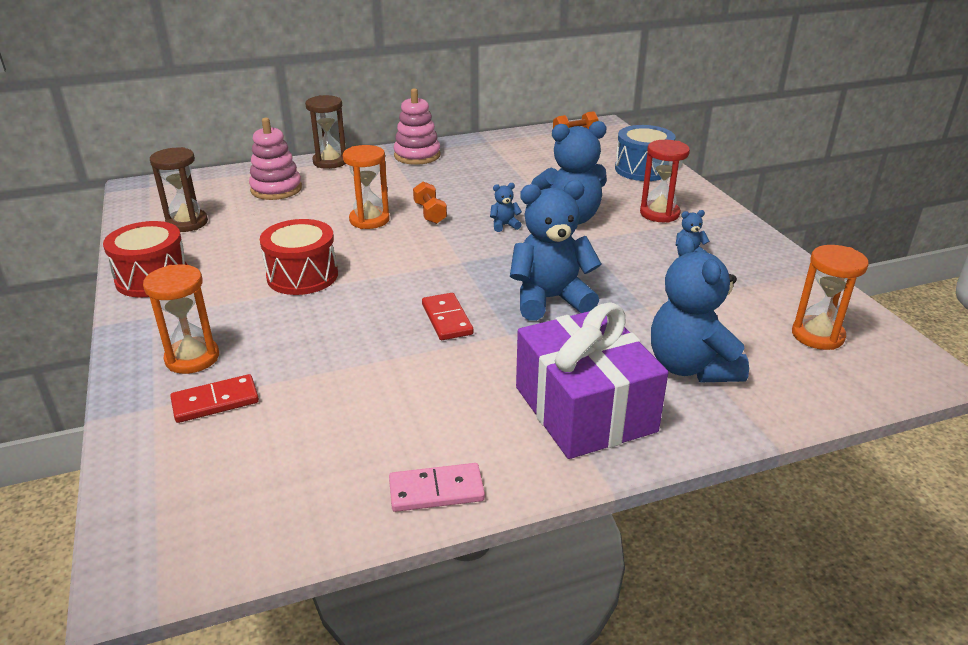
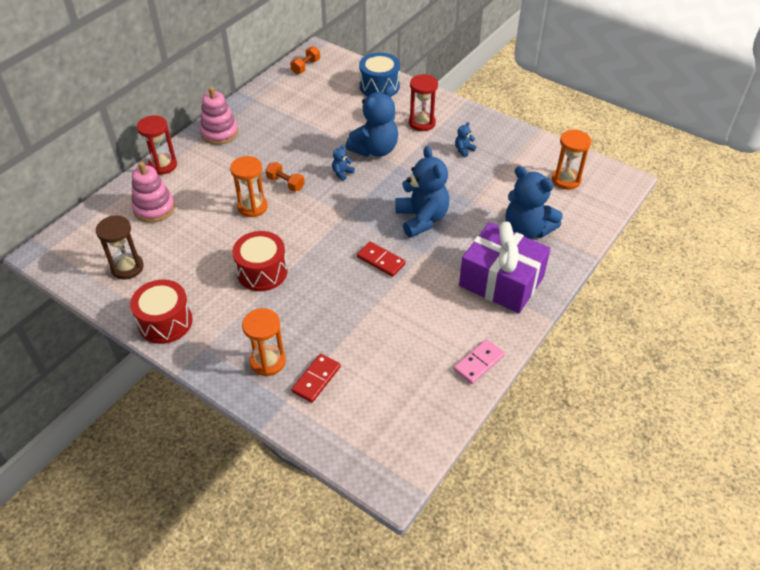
camera: 35 degrees left, 15 degrees up
(330, 162) = (162, 165): brown hourglass -> red hourglass
(550, 299) = (421, 219): blue teddy bear -> blue teddy bear turned 120 degrees clockwise

